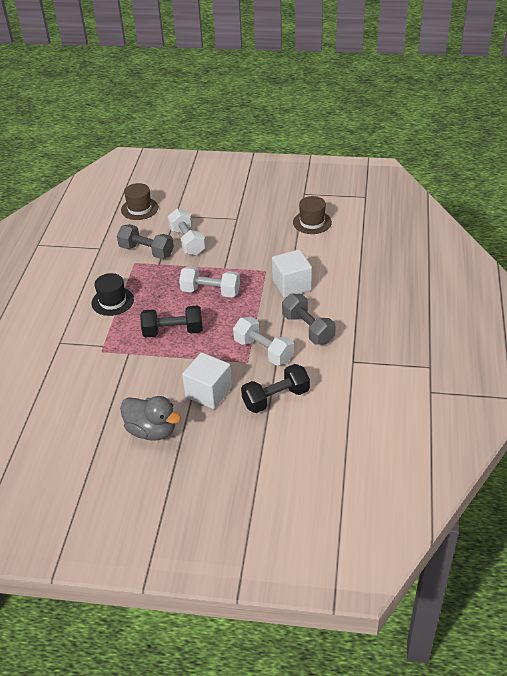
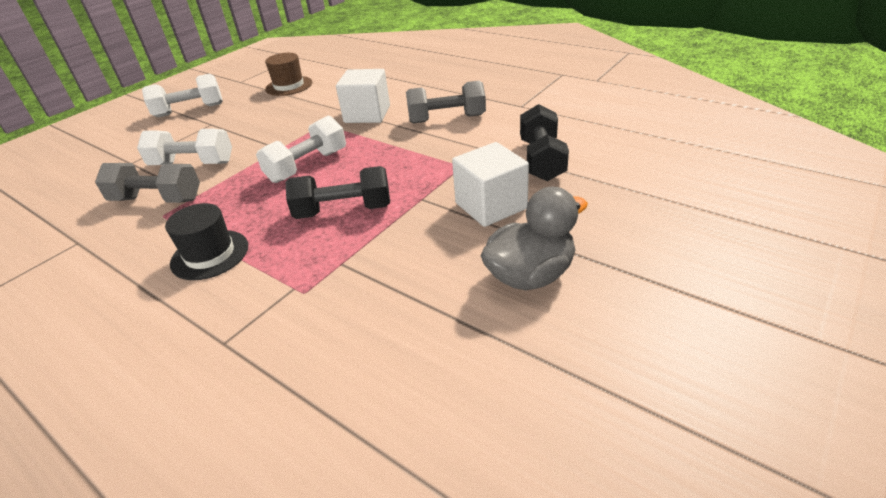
camera: 60 degrees left, 5 degrees down
(139, 209) = (65, 188): brown hat -> none
(146, 251) = (157, 200): grey dumbbell -> grey dumbbell turned 45 degrees clockwise
(173, 331) = (343, 211): black dumbbell -> black dumbbell turned 60 degrees clockwise
(263, 350) = (453, 151): white dumbbell -> white dumbbell (189, 110)

